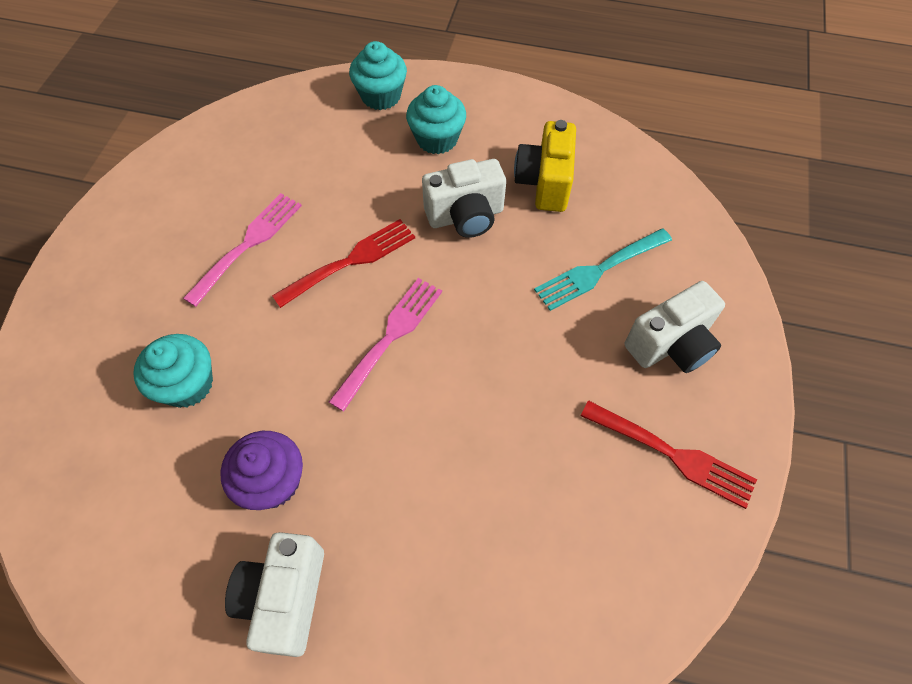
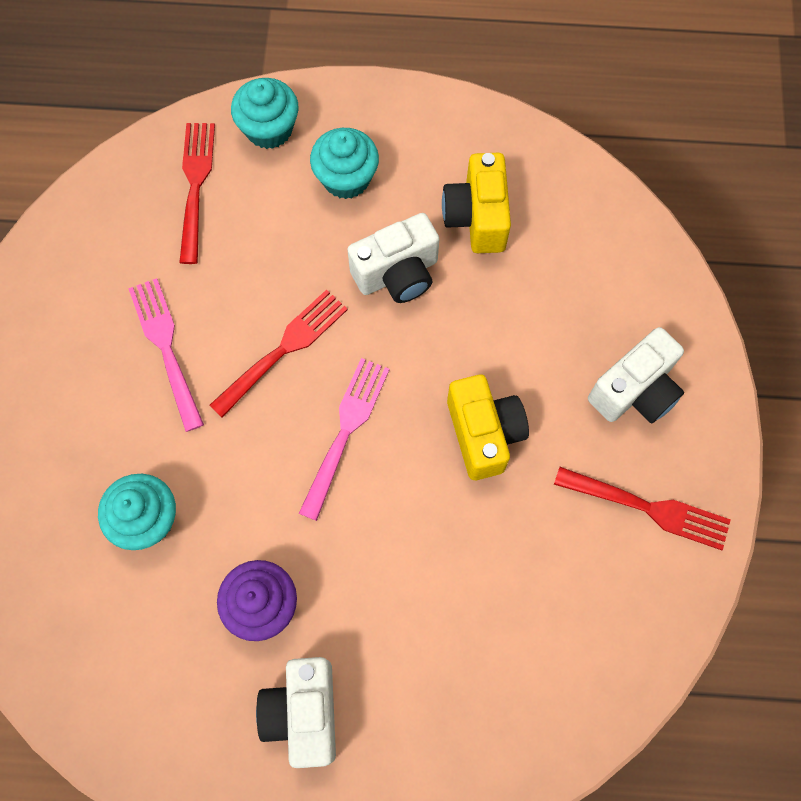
camera: 10 degrees left, 10 degrees up
(248, 244) = (166, 347): pink fork -> pink fork turned 45 degrees counterclockwise
(309, 127) = (196, 185): none -> red fork
(519, 360) = (483, 434): none -> yellow camera
(599, 270) = (550, 317): turquoise fork -> none

